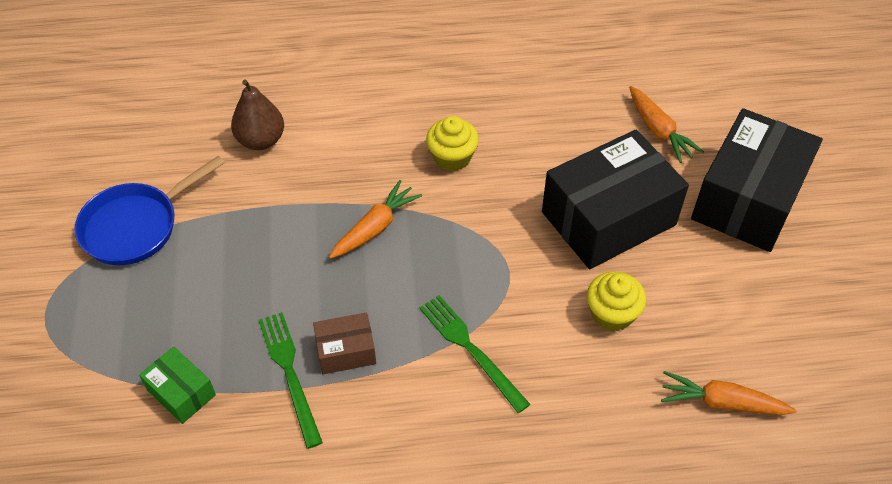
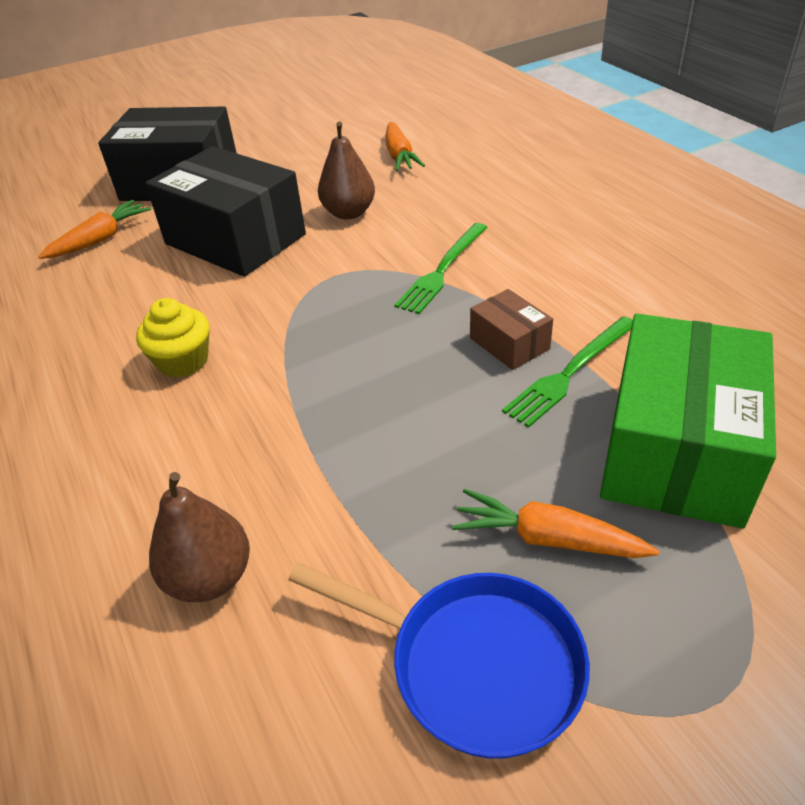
camera: 110 degrees left, 10 degrees down
(181, 392) = (676, 450): green box -> green box, size x2.18
(375, 228) = (327, 384): orange carrot -> orange carrot (548, 538)
(612, 314) = (349, 213): yellow cupcake -> brown pear

